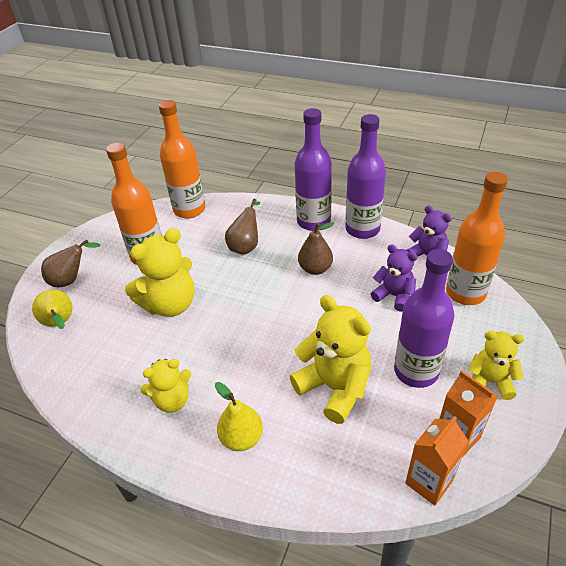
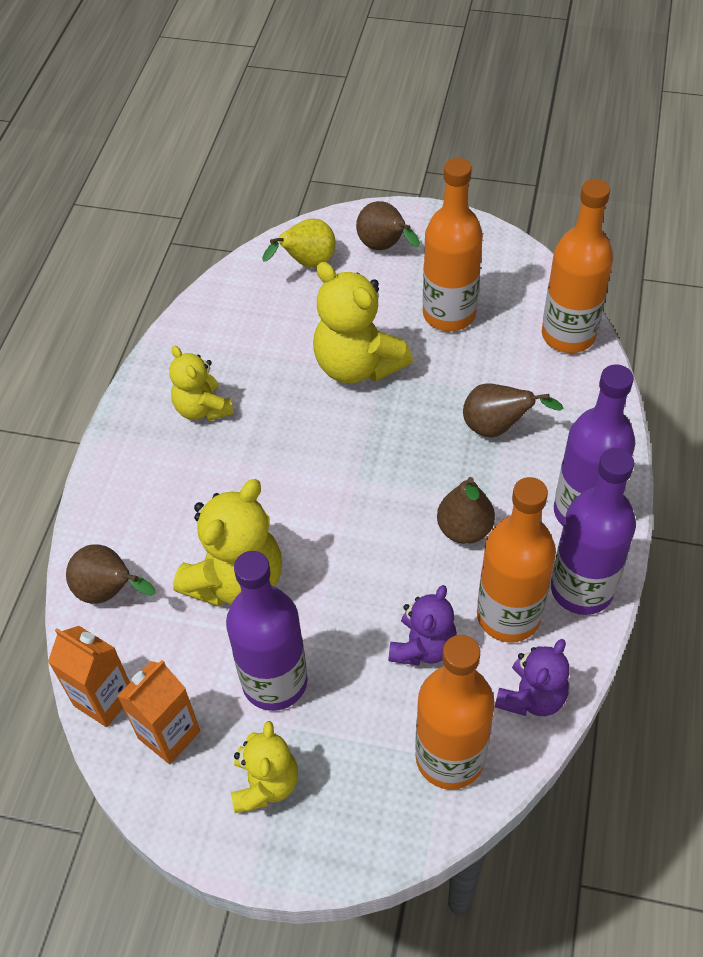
camera: 80 degrees right, 10 degrees up
(241, 438) = (155, 490): yellow pear -> none
(333, 475) = (109, 592): none -> brown pear
(376, 258) = (508, 616): none -> orange bottle

